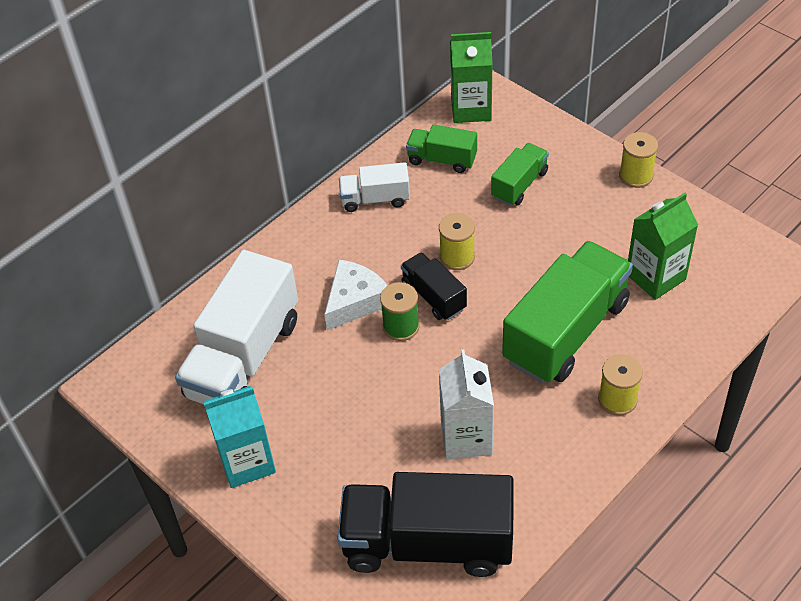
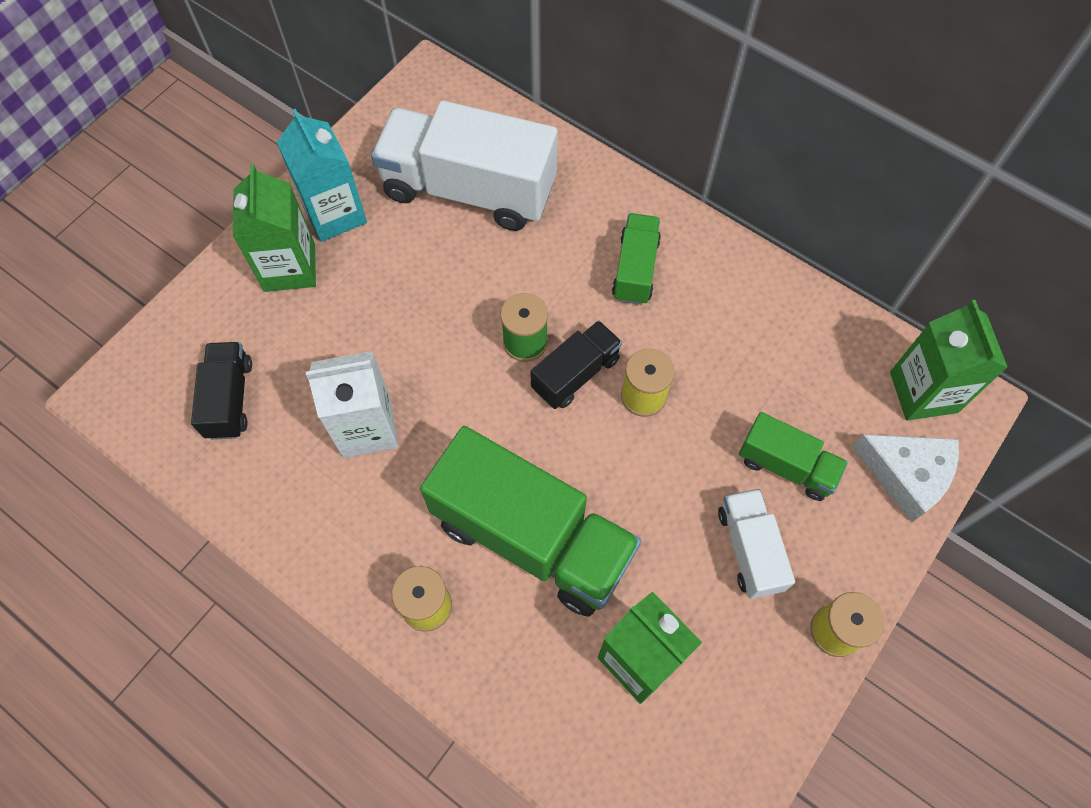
camera: 80 degrees right, 15 degrees up
(298, 498) = (289, 267): none -> green carton
(355, 301) = (559, 288): white cheese -> white cheese (906, 475)
(375, 199) = (728, 291): white truck -> white truck (749, 549)
(428, 543) = (229, 399): black truck -> black truck, size x0.51
(442, 159) = (815, 363): green truck -> green truck (635, 269)

